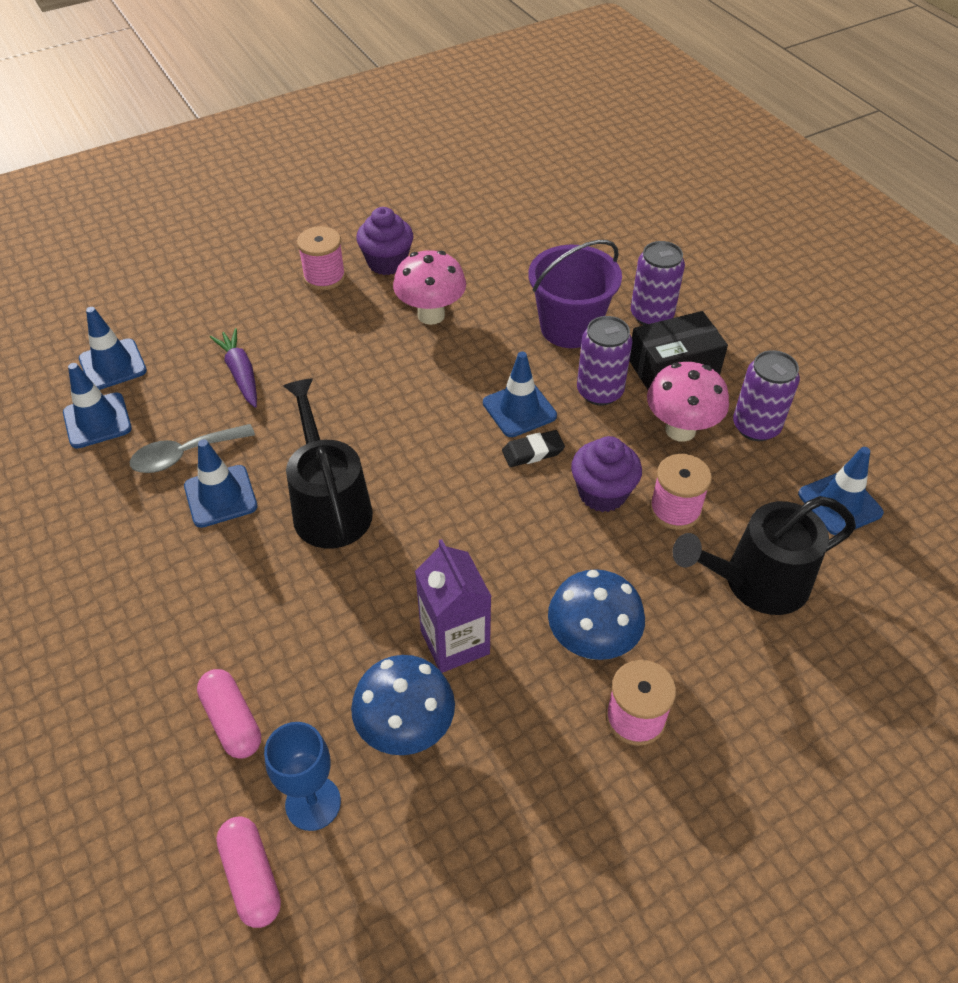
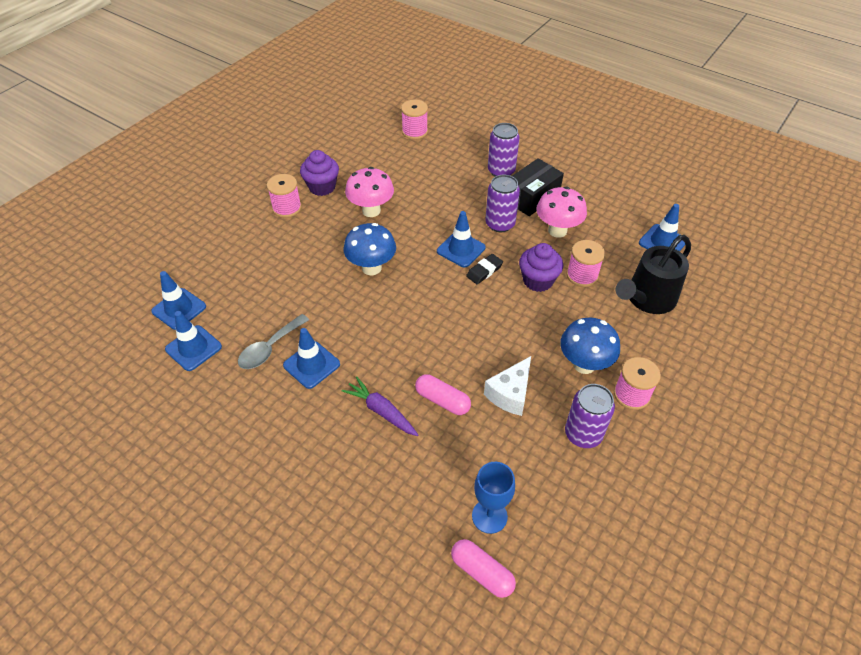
camera: 25 degrees left, 0 degrees up
(232, 721) = (410, 492): pink capsule -> pink capsule (442, 400)
(240, 373) = (272, 285): purple carrot -> purple carrot (381, 411)
(330, 506) = (385, 345): black watering can -> none
(406, 730) = (515, 453): blue mushroom -> blue mushroom (371, 268)
(455, 642) = (510, 394): purple carton -> white cheese
(562, 223) = (414, 132): none -> pink spool
(569, 328) = (459, 192): purple bucket -> none
(756, 427) = (595, 215): purple can -> purple can (583, 434)

